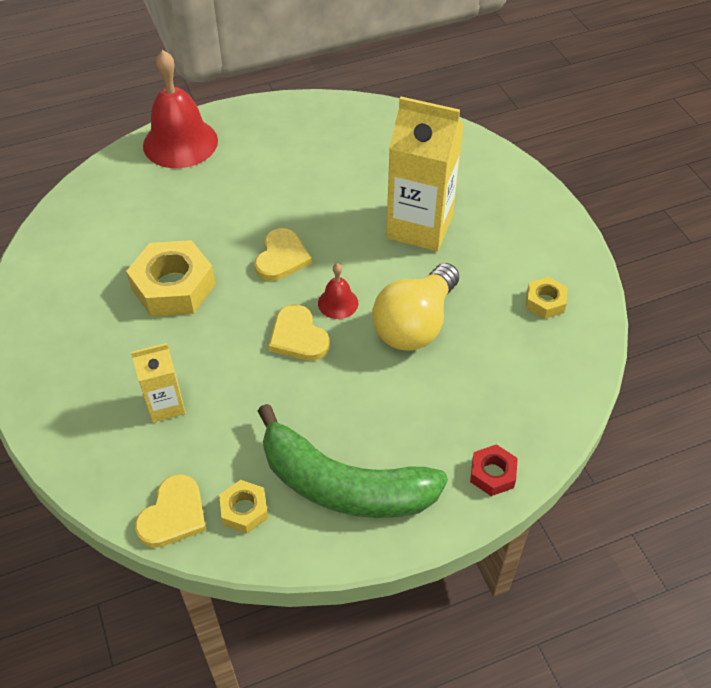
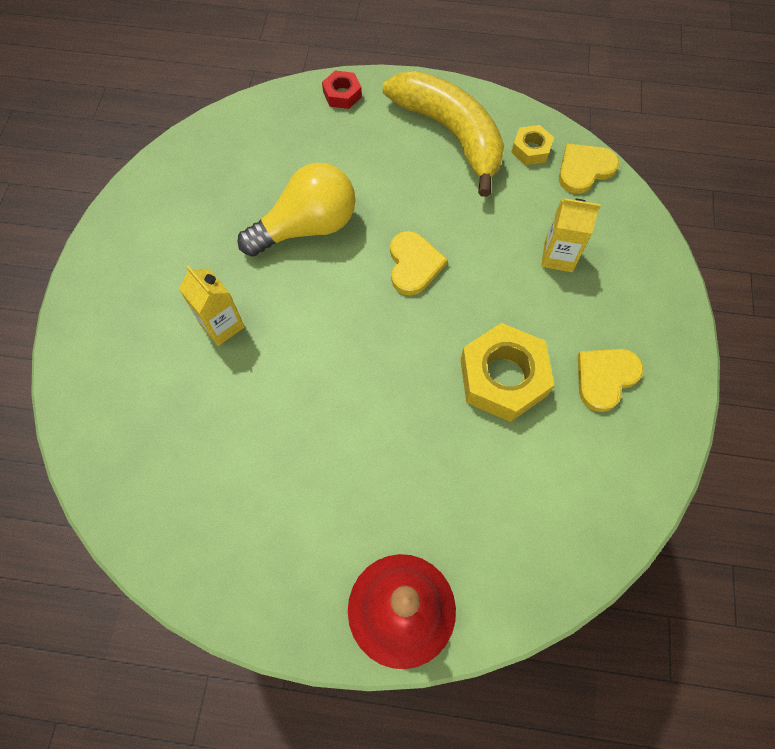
camera: 150 degrees left, 15 degrees up
(281, 257) = (379, 358): yellow heart -> yellow heart (605, 378)
(338, 303) = (358, 280): red bell -> none
(344, 485) = (450, 134): green banana -> yellow banana
(419, 227) = (222, 325): yellow carton -> yellow carton, size x0.54
(545, 302) = (185, 194): yellow nut -> none

